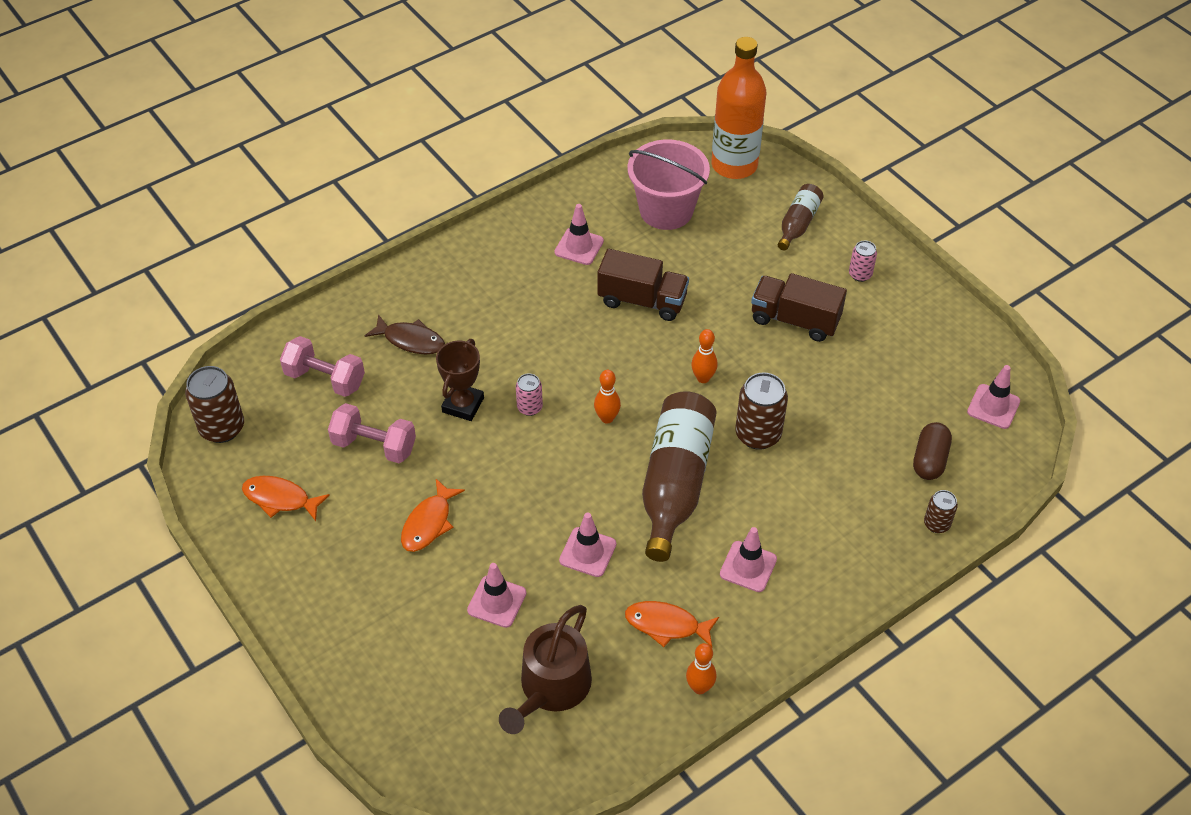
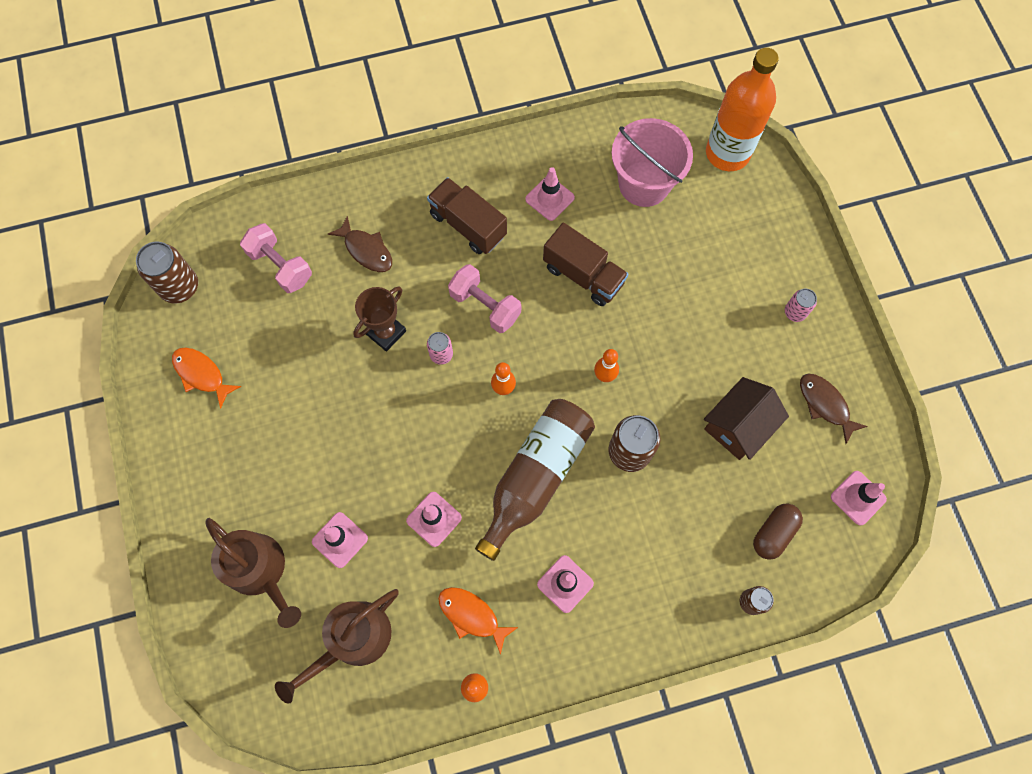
camera: 20 degrees right, 20 degrees up
(374, 445) = (297, 348): pink dumbbell -> pink dumbbell (485, 306)
(422, 657) = (260, 570): none -> brown watering can
(428, 523) = (313, 442): orange fish -> none
(795, 320) = (713, 342): brown truck -> brown truck (468, 225)
(798, 224) = (760, 238): brown bottle -> none
(852, 381) = (738, 426): none -> brown house
(925, 340) = (825, 404): none -> brown fish

